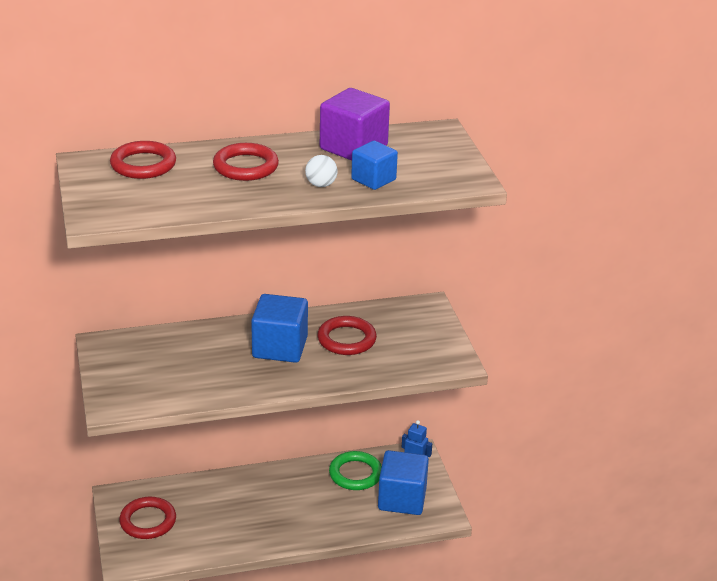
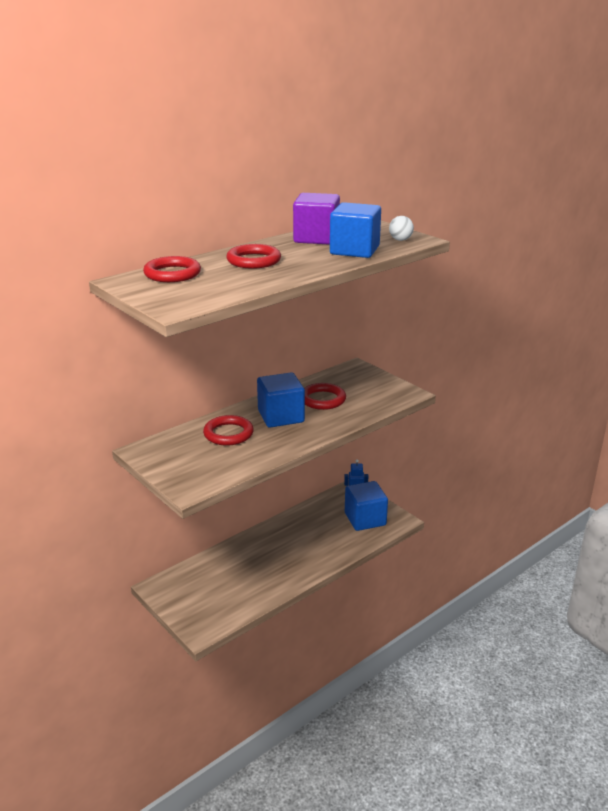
camera: 25 degrees left, 5 degrees down
(148, 521) = (195, 595): red ring -> red ring (228, 434)
(321, 185) = (322, 259): white ball -> white ball (400, 240)
(355, 474) = (321, 514): green ring -> none
(373, 179) = (354, 250): blue cube -> blue cube, size x1.60

